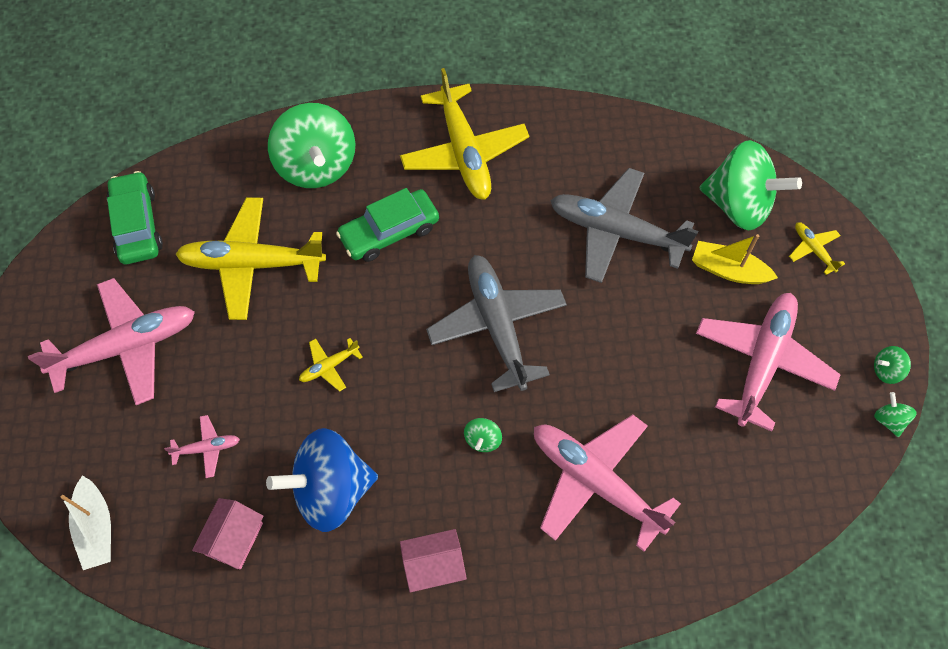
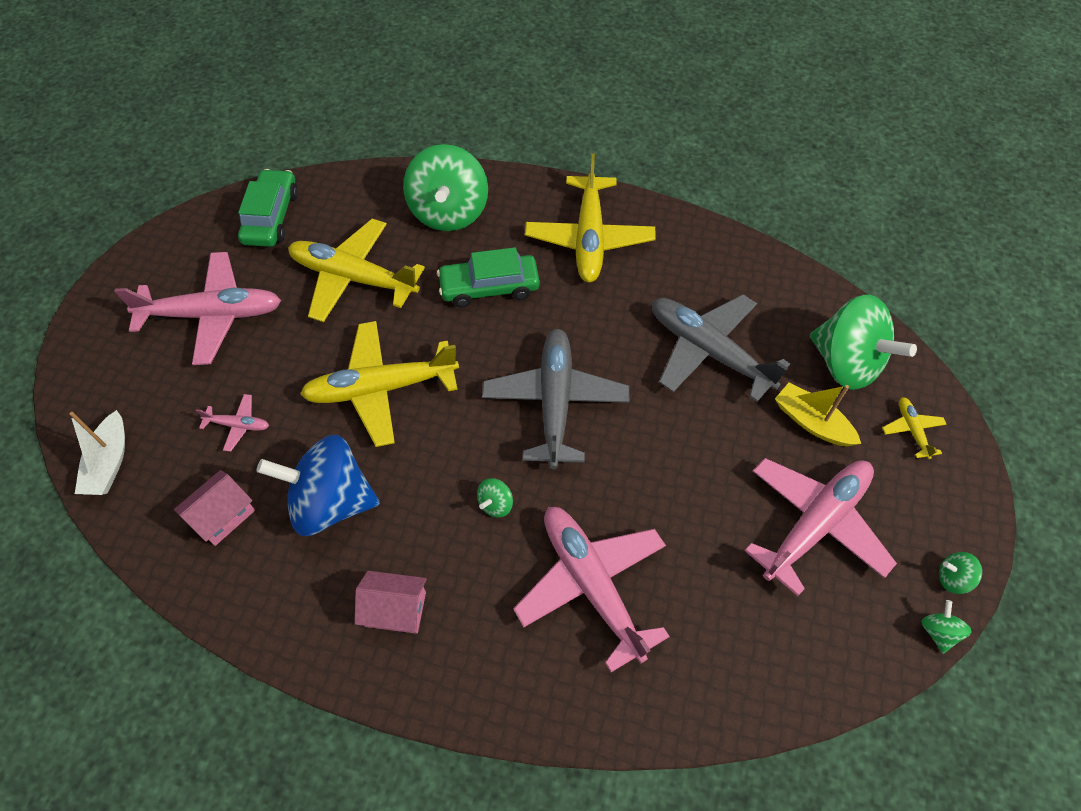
camera: 20 degrees right, 5 degrees down
(329, 366) = (381, 388): yellow plane -> yellow plane, size x2.29

